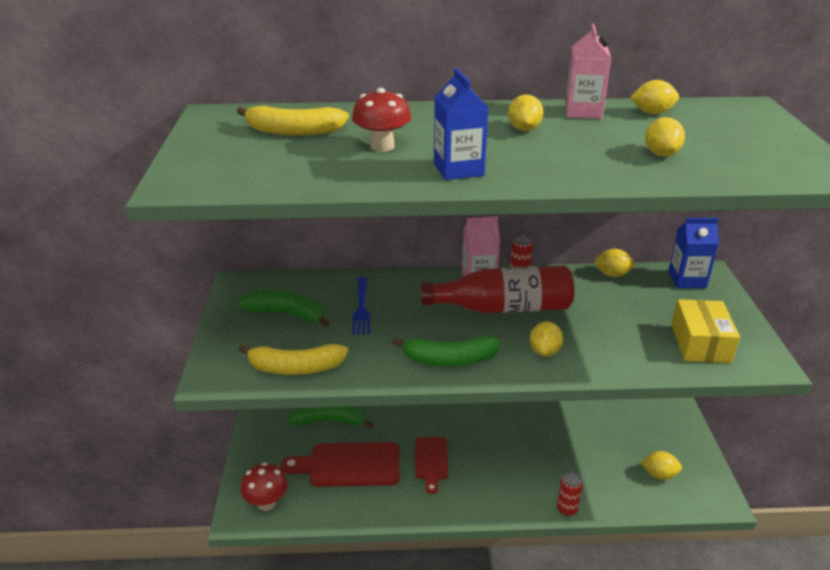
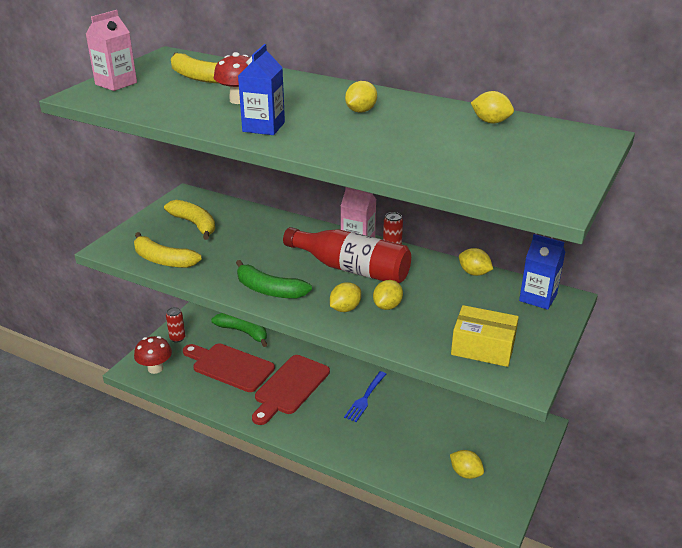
camera: 30 degrees right, 0 degrees up
(286, 314) = (194, 224): green banana -> yellow banana
(361, 307) = (248, 236): blue fork -> blue fork (365, 397)
(431, 461) = (290, 387): red cutting board -> red cutting board, size x1.63
(567, 509) = (361, 463): red can -> red can (177, 338)
(583, 112) = (432, 108): pink carton -> pink carton (116, 83)
(661, 154) = (436, 153): yellow lemon -> yellow lemon (387, 306)
(700, 343) = (483, 347): yellow box -> yellow box turned 75 degrees clockwise

